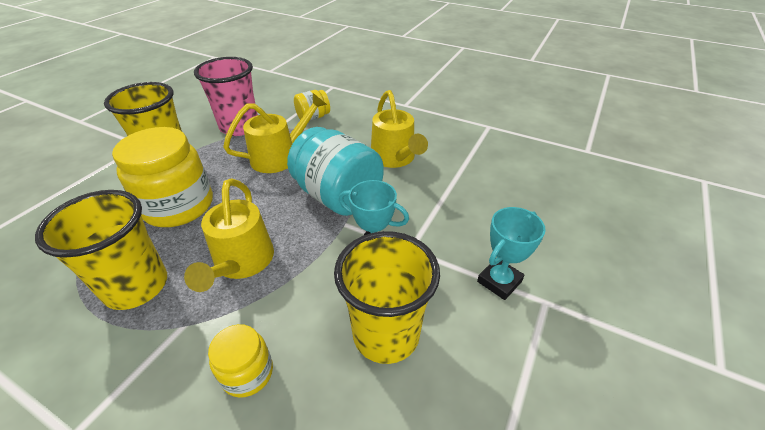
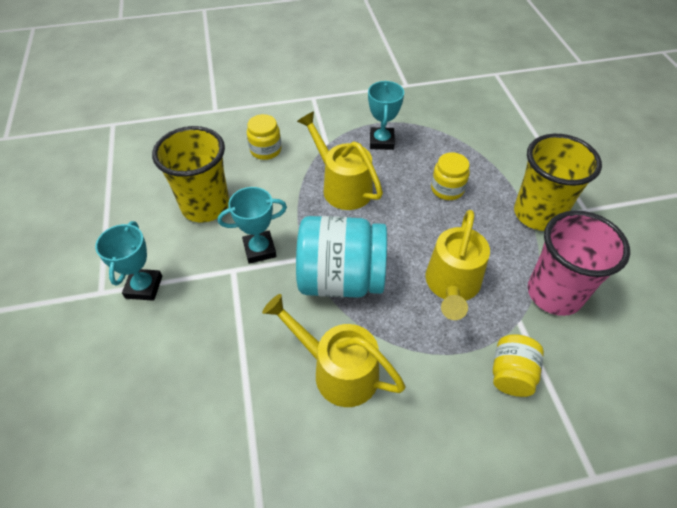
camera: 140 degrees right, 10 degrees up
(137, 287) = (381, 141): yellow cup -> turquoise trophy
(179, 206) = (447, 189): yellow jar -> yellow jar, size x0.52

